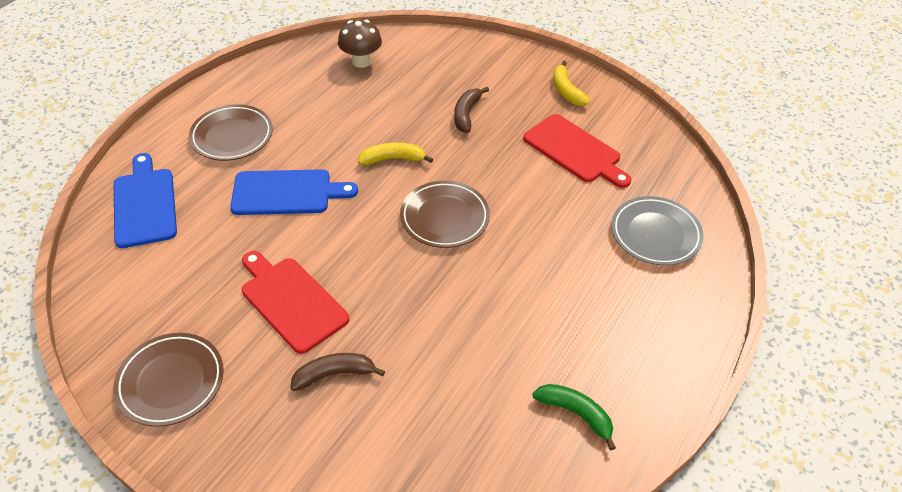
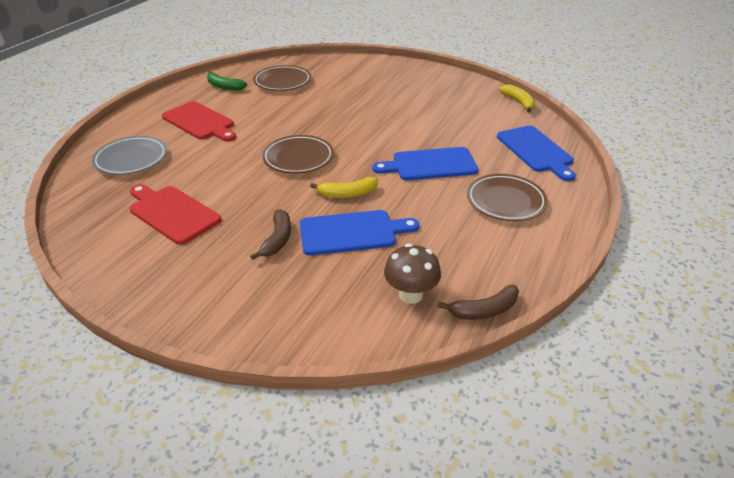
camera: 175 degrees right, 10 degrees down
(171, 382) = (447, 84): brown plate -> brown plate (282, 82)
(291, 301) = (396, 113): red cutting board -> red cutting board (200, 122)
(334, 374) = (358, 91): brown banana -> brown banana (484, 310)
(397, 115) = (352, 233): none -> blue cutting board
(566, 91) = (156, 276): yellow banana -> yellow banana (518, 102)

